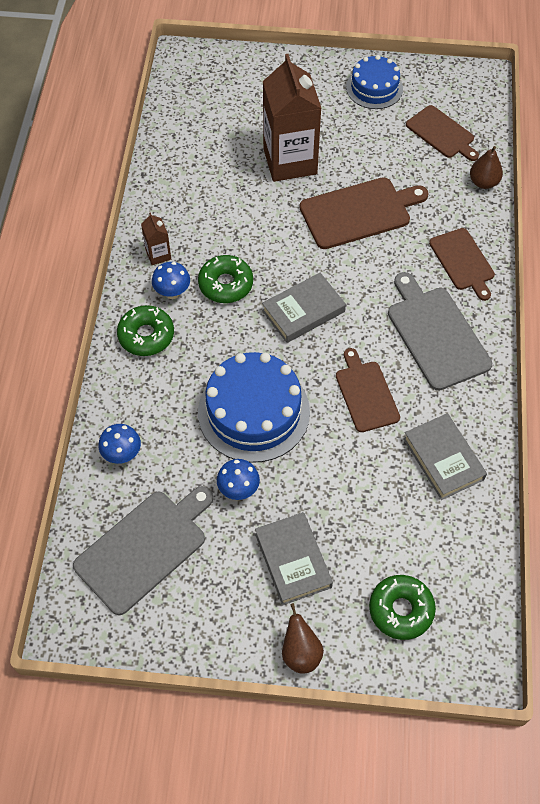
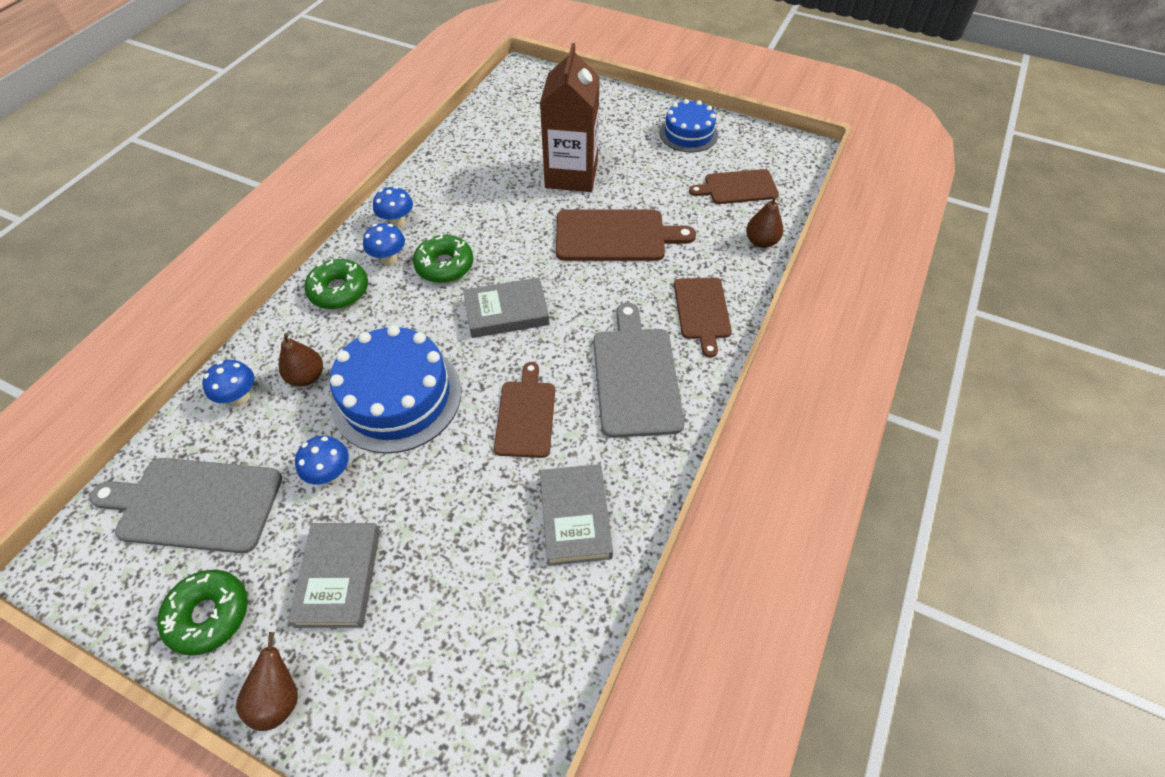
camera: 20 degrees right, 5 degrees down
(144, 548) = (195, 504): grey cutting board -> grey cutting board turned 150 degrees counterclockwise
(158, 254) = (397, 222): brown carton -> blue mushroom
(168, 419) = (307, 377): none -> brown pear
(401, 610) = (427, 689): green donut -> green donut (209, 615)
(442, 133) = (737, 187): brown cutting board -> brown cutting board turned 105 degrees clockwise

